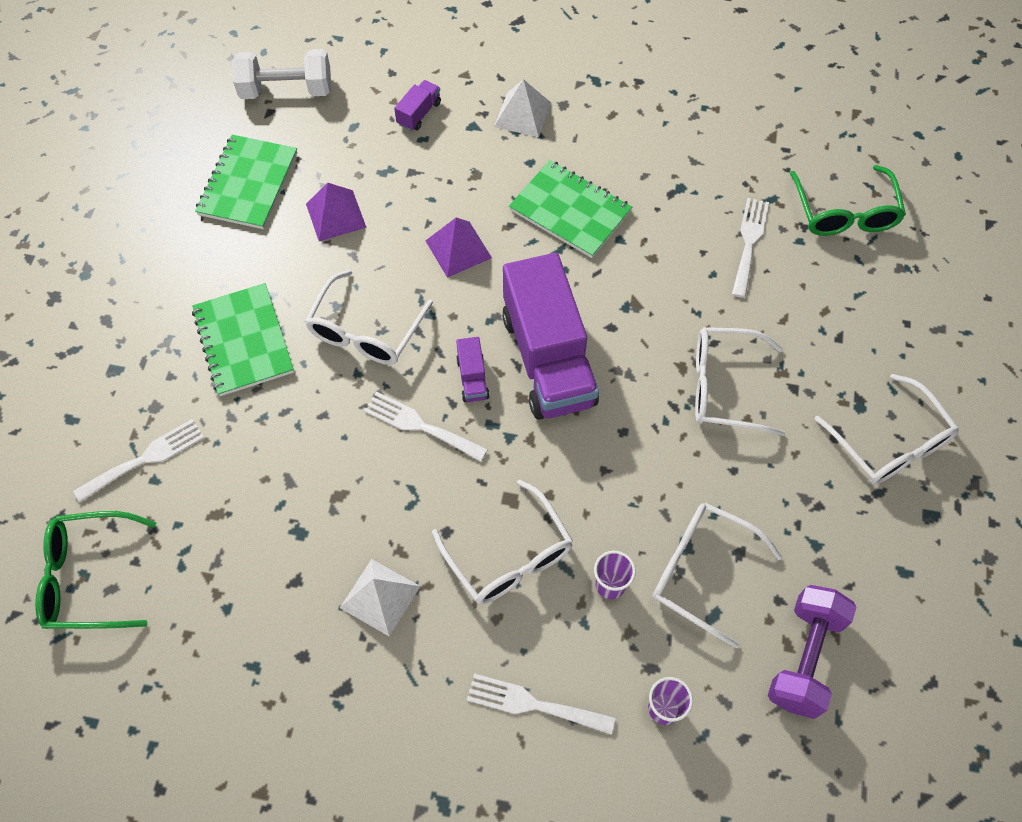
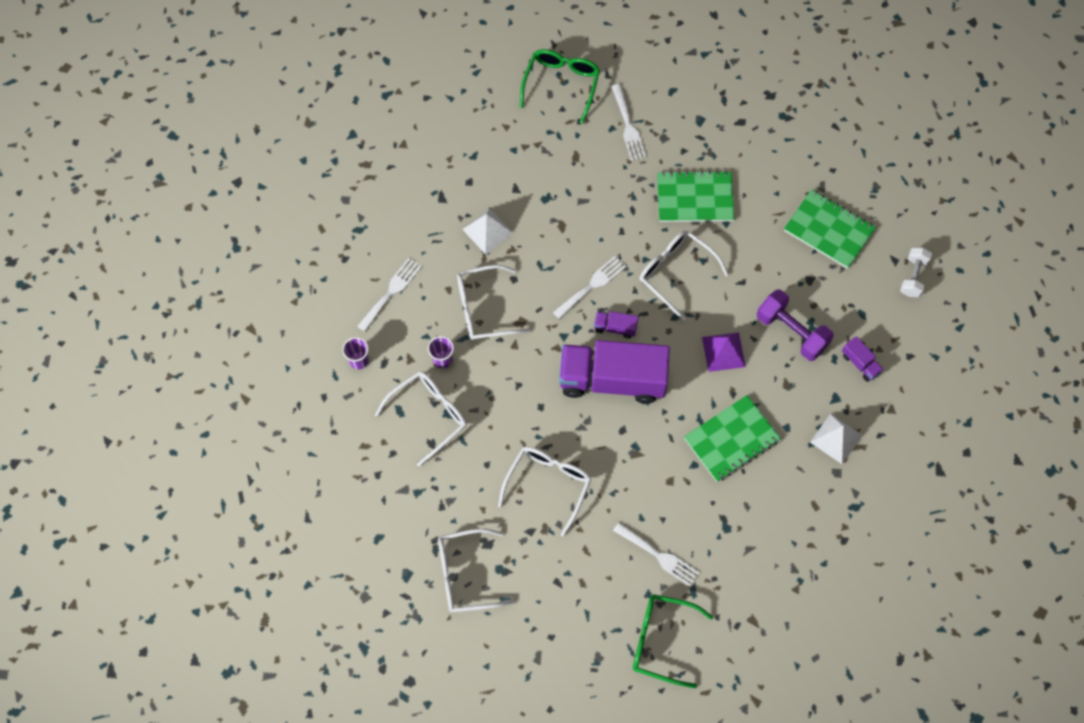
camera: 110 degrees right, 5 degrees up
(286, 90) = (913, 276): white dumbbell -> white dumbbell, size x0.65
(336, 215) = (781, 280): purple pyramid -> none
(804, 657) = (353, 451): purple dumbbell -> purple dumbbell (792, 332)

